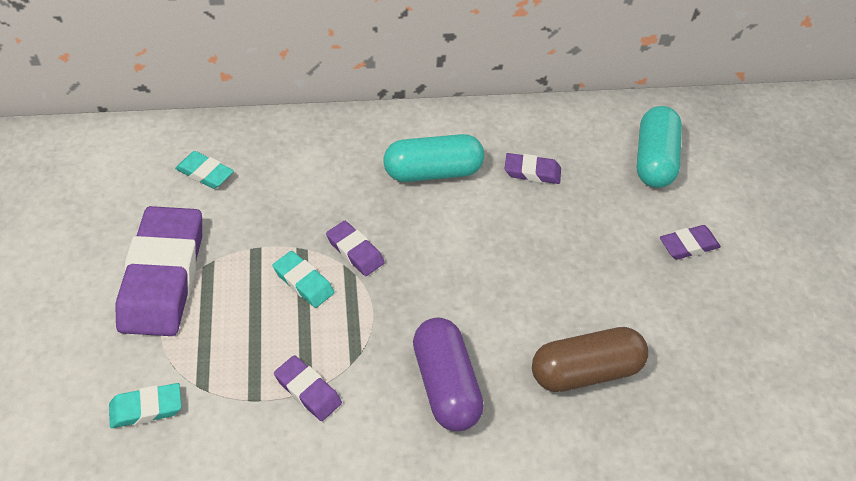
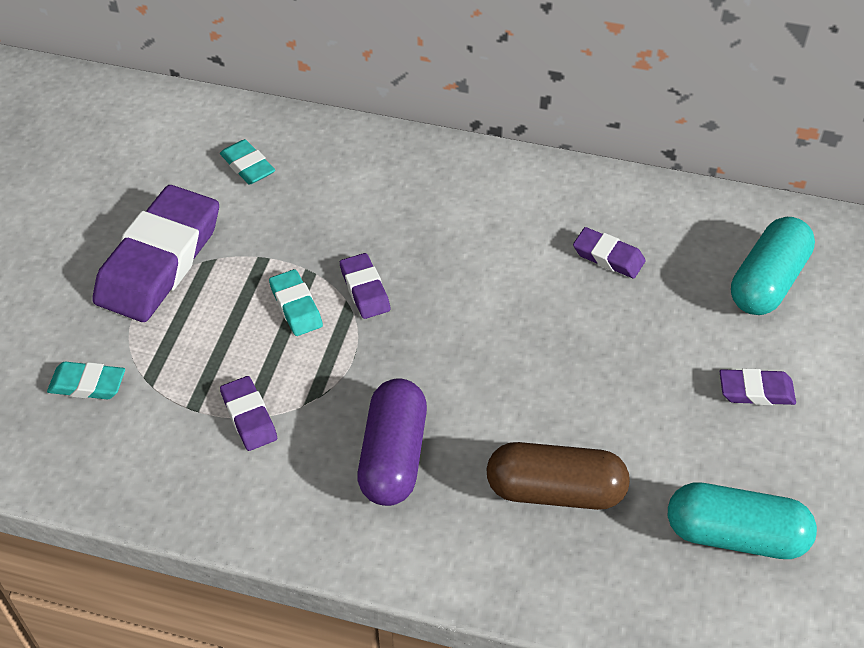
camera: 25 degrees right, 0 degrees up
(433, 172) = (492, 227): turquoise capsule -> turquoise capsule (735, 535)

